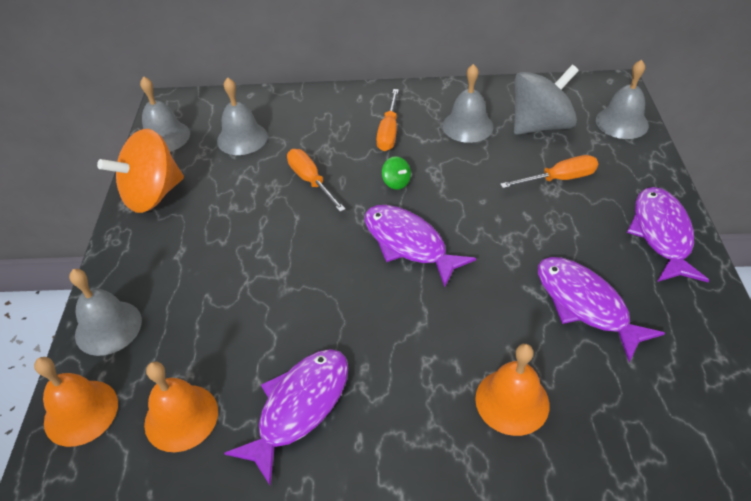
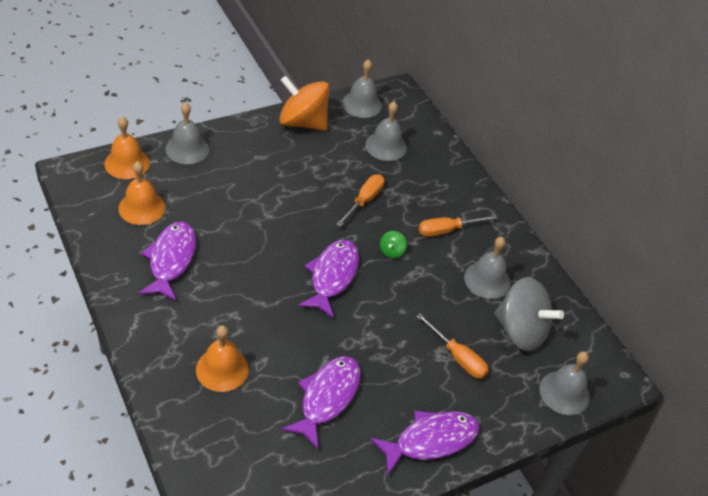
camera: 55 degrees right, 0 degrees up
(299, 407) = (171, 260): purple fish -> purple fish turned 90 degrees counterclockwise

